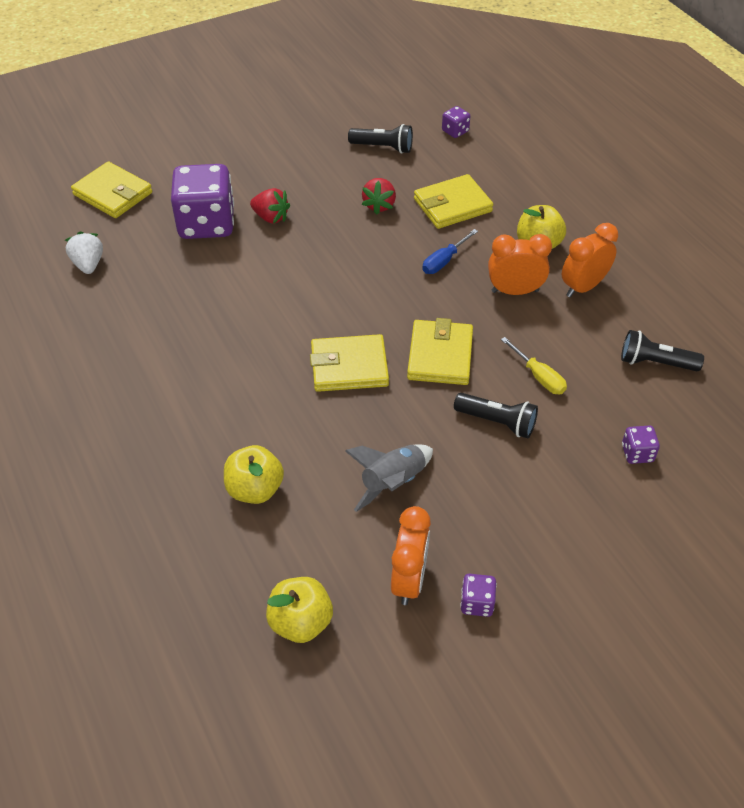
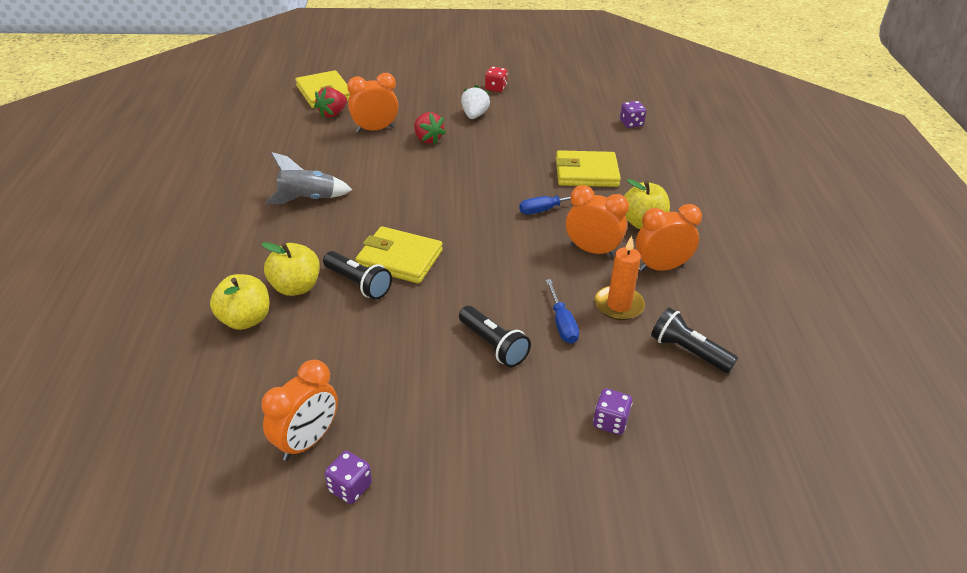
camera: 25 degrees right, 10 degrees down
(88, 264) = (266, 130): white strawberry -> white strawberry (474, 115)
(206, 224) = (375, 129): purple dice -> orange clock
(292, 128) = (495, 88): none -> red dice
(301, 622) = (188, 435): yellow apple -> yellow apple (295, 287)
(379, 205) = (523, 155): red strawberry -> red strawberry (332, 114)
(383, 147) = (559, 118): black flashlight -> black flashlight (358, 284)
(393, 483) = (360, 358): grey rocket -> grey rocket (307, 199)
(440, 356) = (484, 277): yellow wallet -> none
(539, 377) = (562, 323): yellow screwdriver -> blue screwdriver
(573, 339) = (619, 305): none -> orange candle

